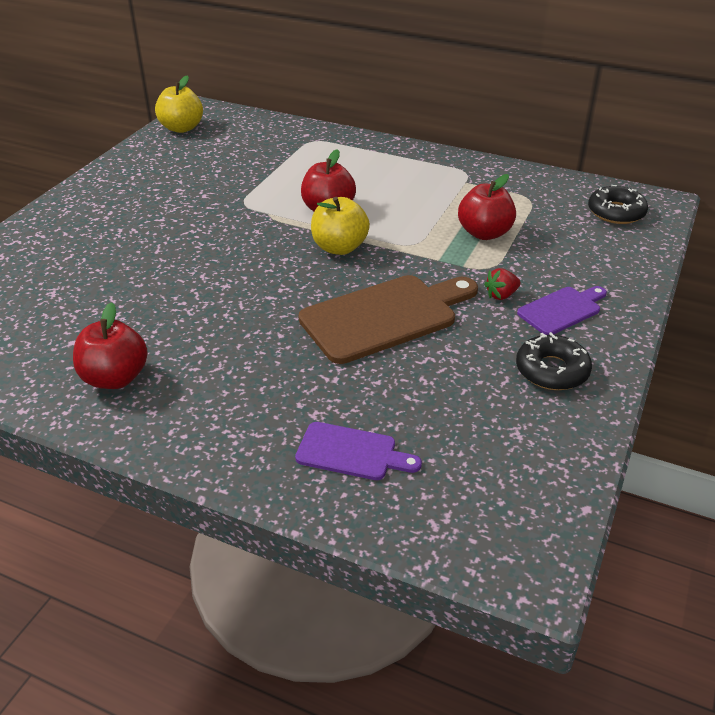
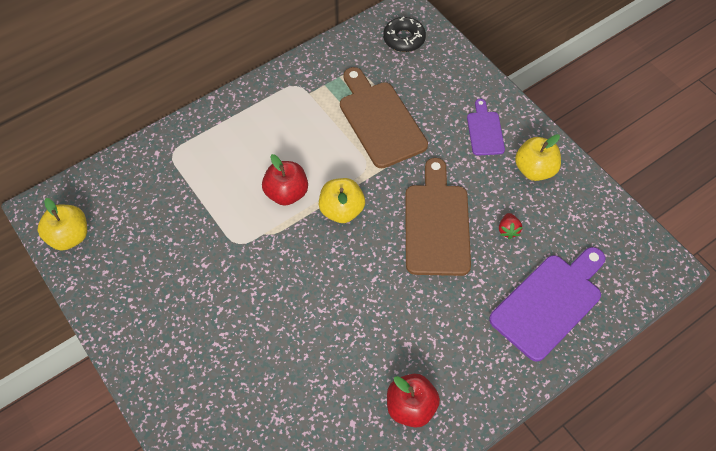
camera: 60 degrees left, 20 degrees up
(351, 453) = (549, 303): purple cutting board -> purple cutting board, size x1.84
(484, 233) = (380, 120): red apple -> brown cutting board
(501, 295) = (452, 151): red strawberry -> red strawberry (508, 230)
(552, 370) = (534, 170): black donut -> yellow apple

